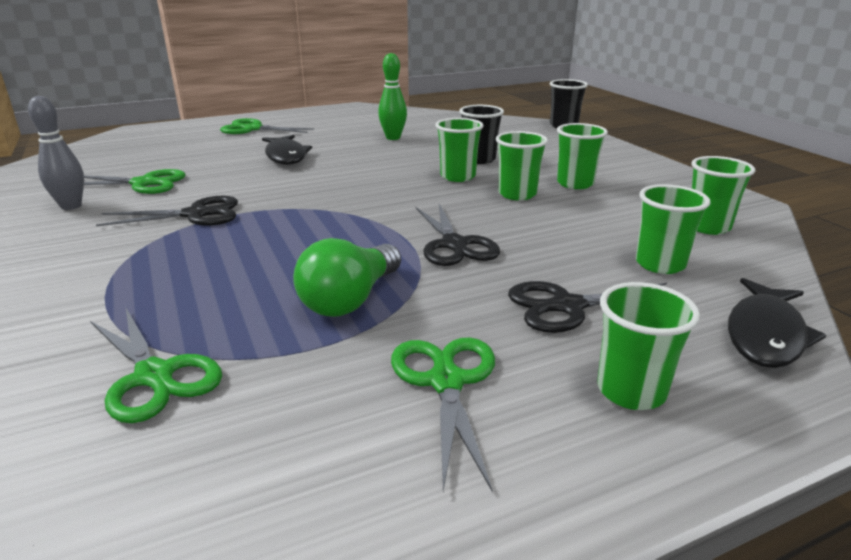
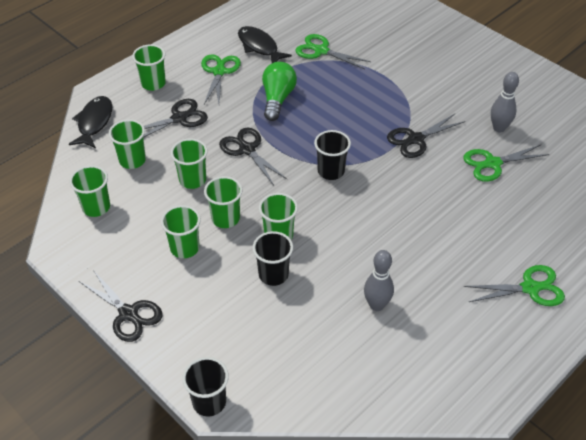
camera: 160 degrees right, 20 degrees up
(286, 156) = (438, 234): black fish -> black fish (259, 46)
(349, 207) = (331, 171): none -> black cup
(393, 138) = (376, 305): green bowling pin -> grey bowling pin
(446, 382) = (219, 72): green scissors -> green scissors turned 150 degrees counterclockwise
(555, 229) = (192, 180): none -> green cup
(640, 160) = (128, 313): none -> black scissors

